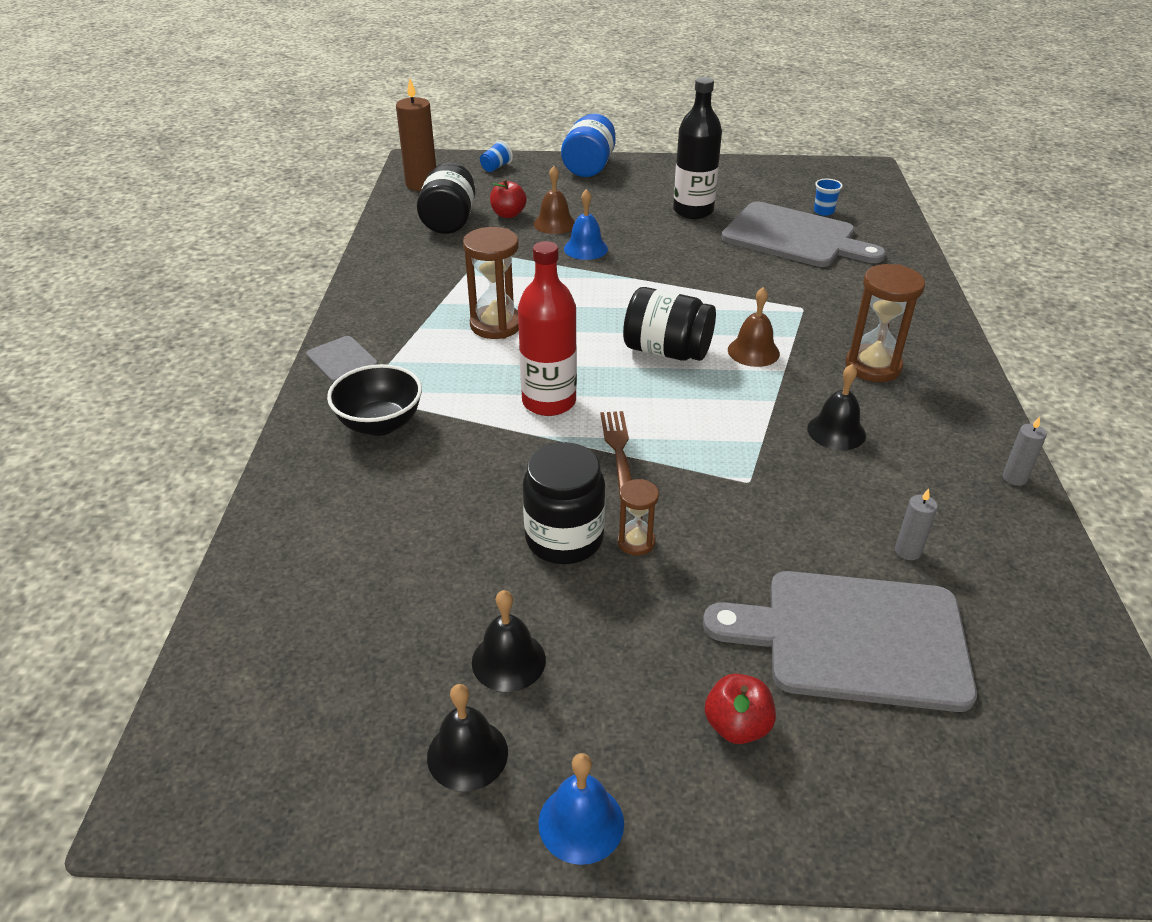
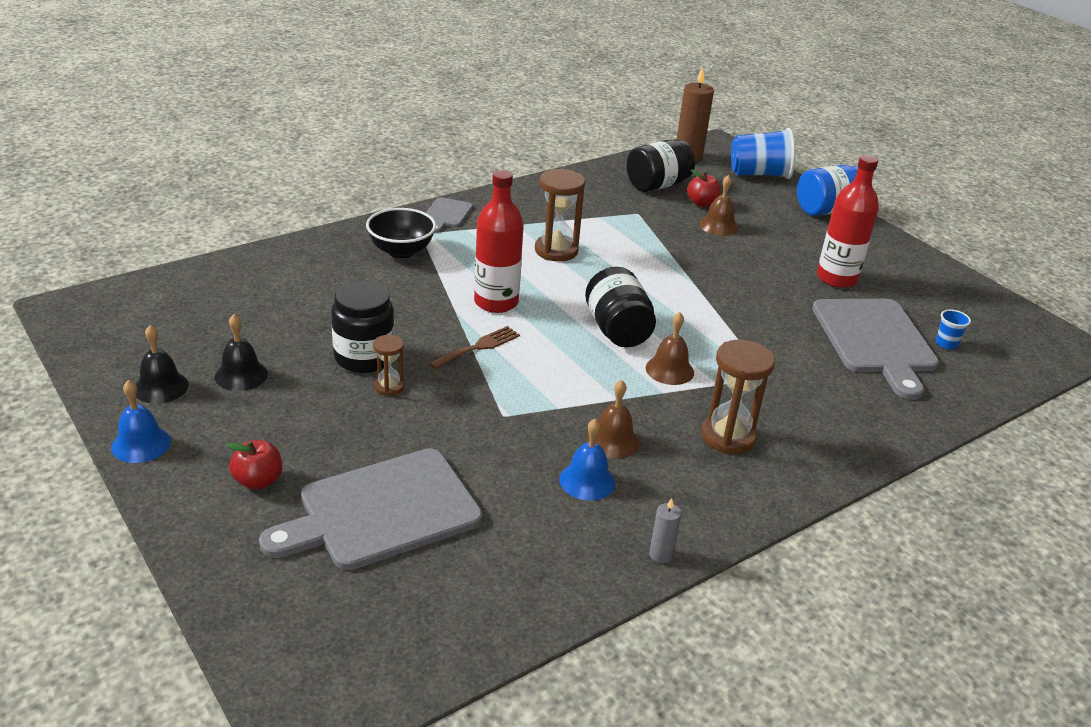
camera: 50 degrees right, 5 degrees down
(496, 167) = (759, 174): blue cup -> blue cup, size x2.19
(585, 248) = (704, 250): blue bell -> blue bell (587, 481)
(693, 211) = (836, 278): black bottle -> red bottle
(836, 431) = (613, 441): black bell -> brown bell
(853, 638) = (381, 511): grey cutting board -> grey cutting board turned 90 degrees counterclockwise
(907, 551) = (502, 515): grey candle -> none

